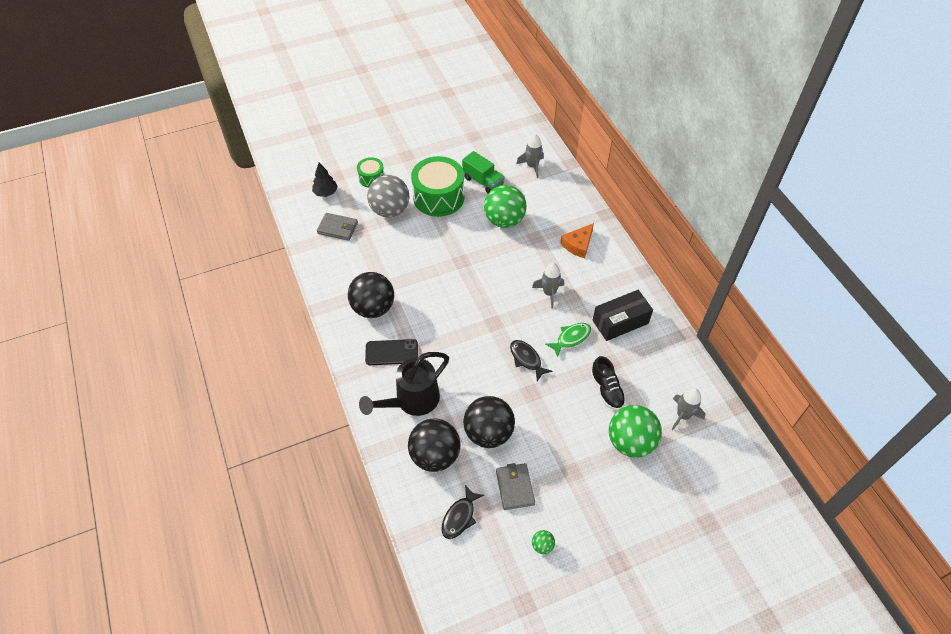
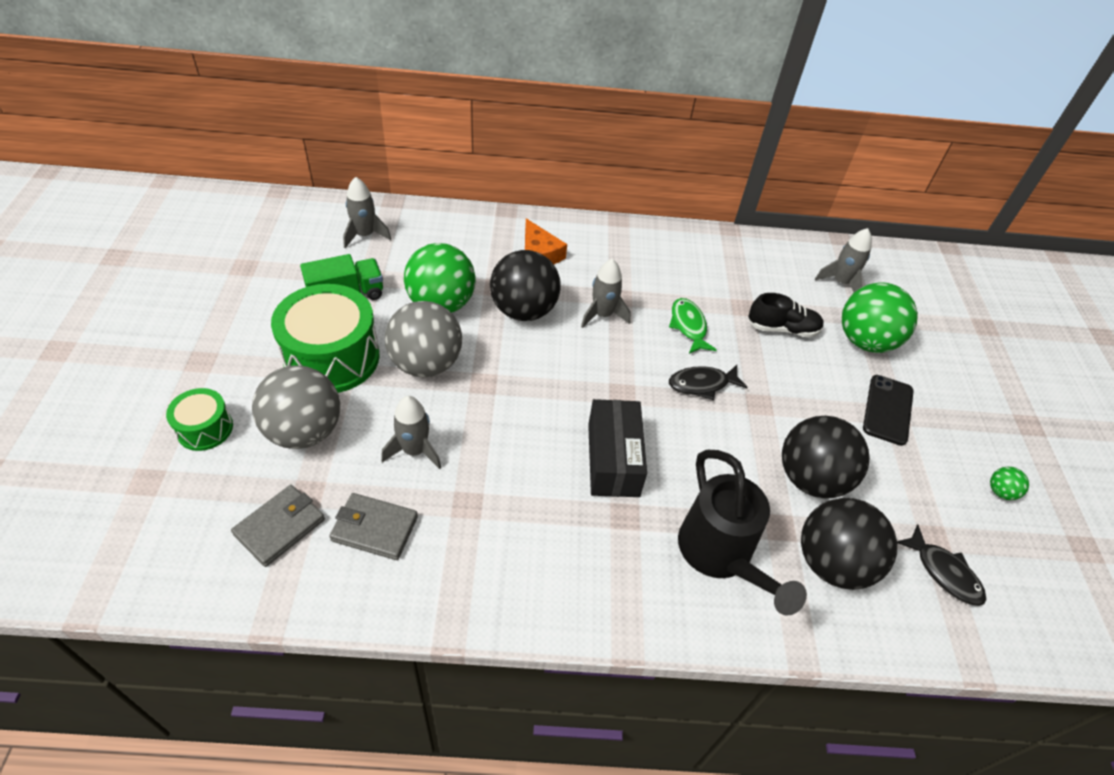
camera: 70 degrees left, 5 degrees down
(326, 193) = (173, 514): black tree -> none
(373, 308) = (504, 539): black ball -> black ball (523, 310)
(391, 352) = (612, 547): black phone -> black phone (887, 410)
(403, 253) = (414, 450): none -> grey rocket
(458, 233) = (426, 364): none -> grey ball
(515, 487) = (907, 485): grey wallet -> grey wallet (375, 528)
(620, 322) = (685, 272): black box -> black box (613, 459)

